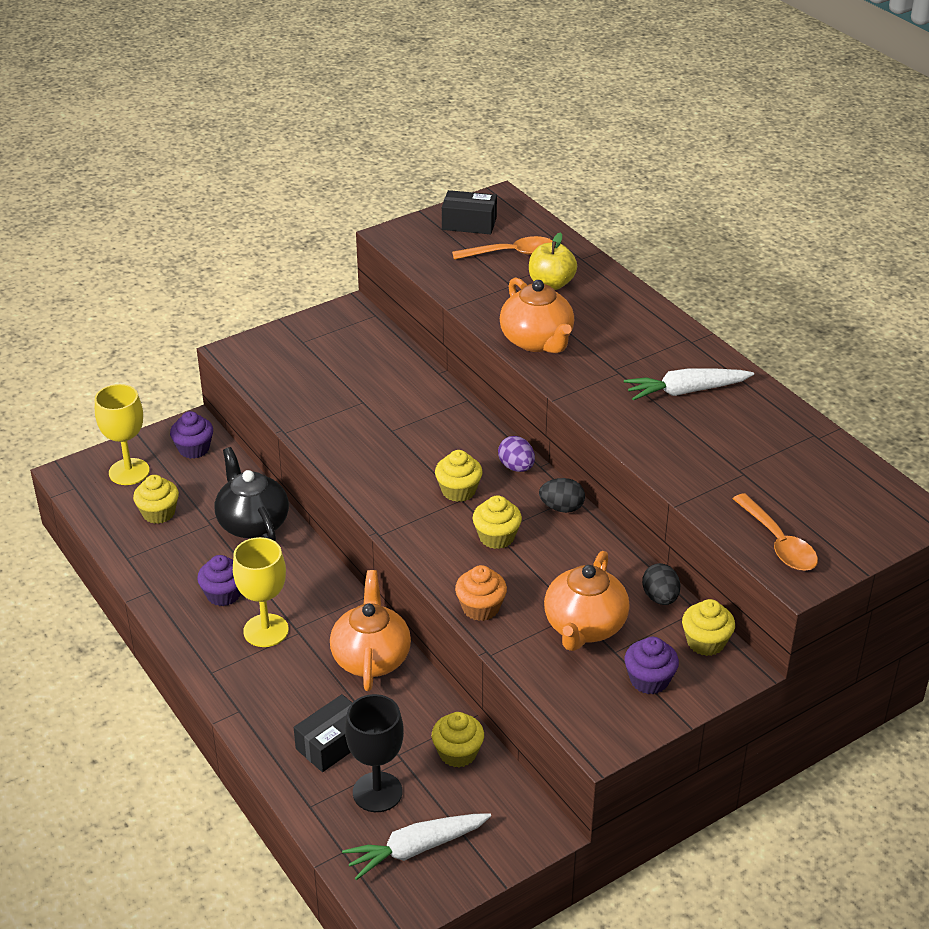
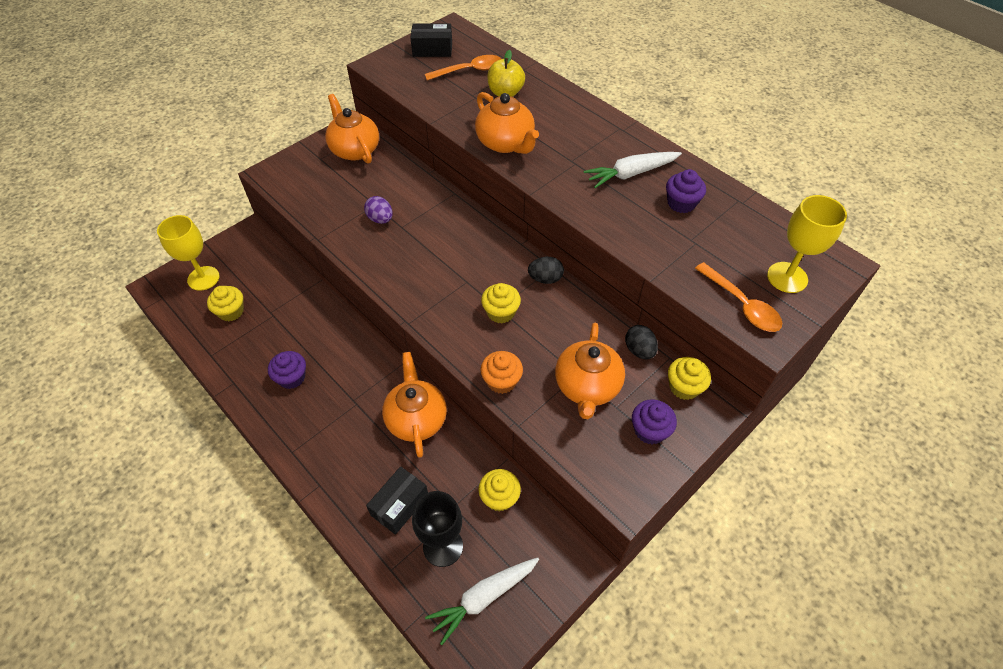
camera: 10 degrees left, 15 degrees up
(194, 449) = (251, 252): purple cupcake -> purple cupcake (681, 203)
(252, 523) = (305, 311): black teapot -> none
(266, 630) = (330, 406): yellow goblet -> yellow goblet (787, 277)
(349, 336) = (355, 150): none -> orange teapot
(458, 491) = (463, 274): yellow cupcake -> none
(516, 467) = (503, 247): purple egg -> purple egg (380, 219)

